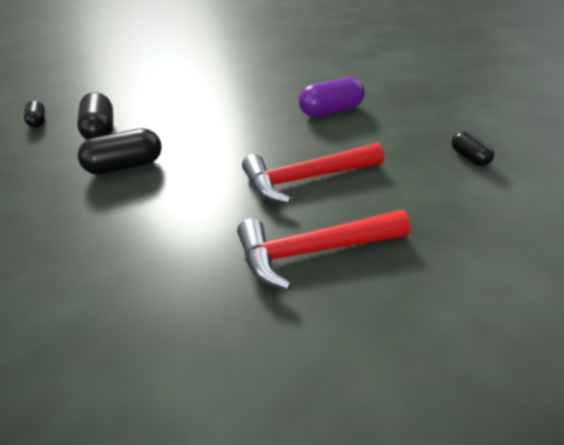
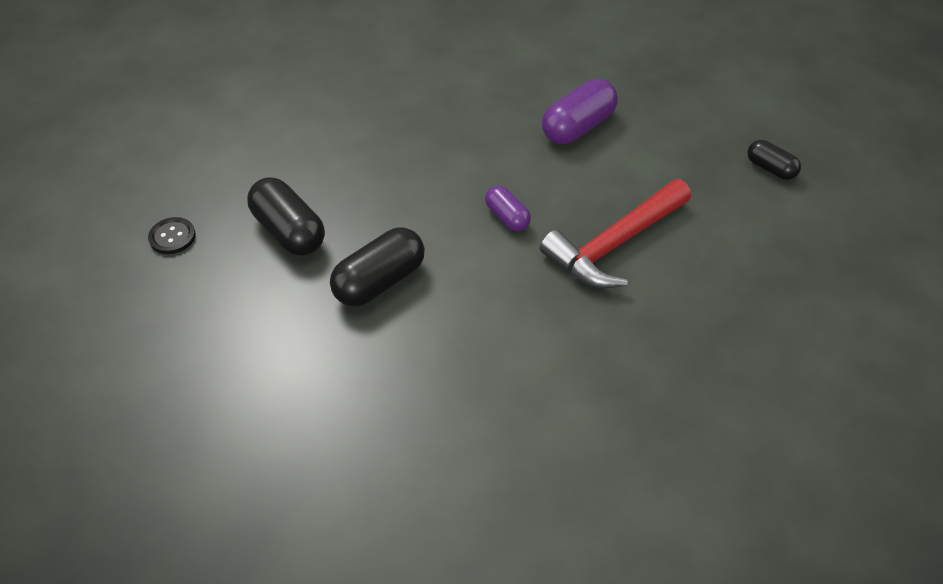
camera: 25 degrees left, 10 degrees up
(38, 121) = (172, 237): black capsule -> black button
(241, 148) = (507, 217): none -> purple capsule
(312, 251) = (680, 336): red hammer -> none

